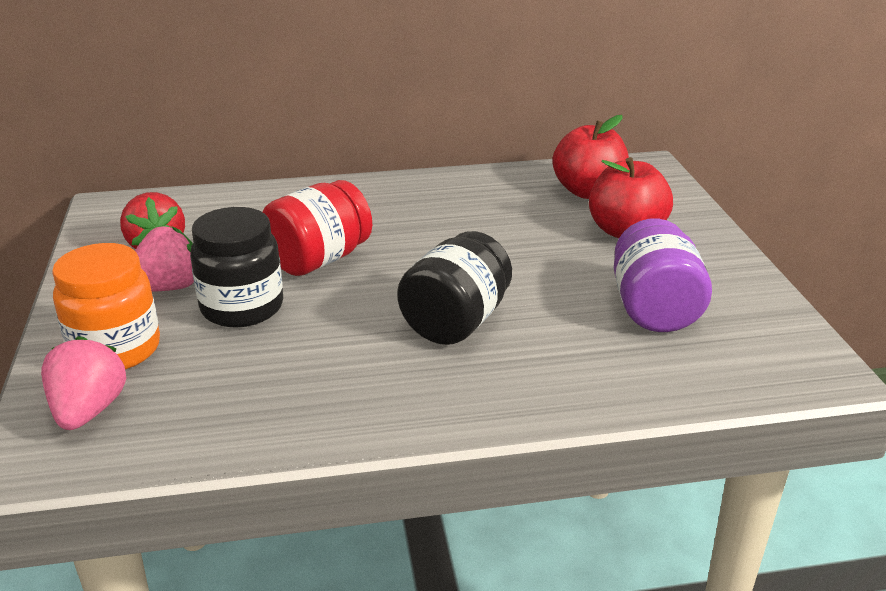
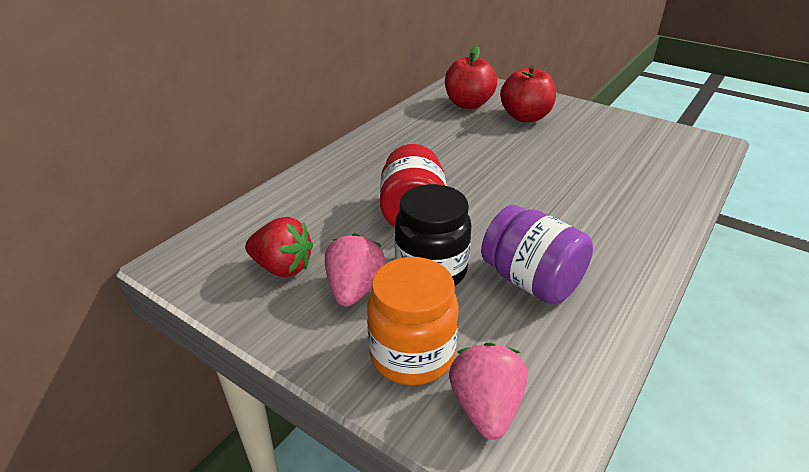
camera: 45 degrees left, 5 degrees up
(89, 411) = (485, 407): pink strawberry -> pink strawberry turned 45 degrees clockwise
(456, 322) = (553, 205): black jar -> none
(654, 309) = (611, 149): purple jar -> purple jar (531, 281)

